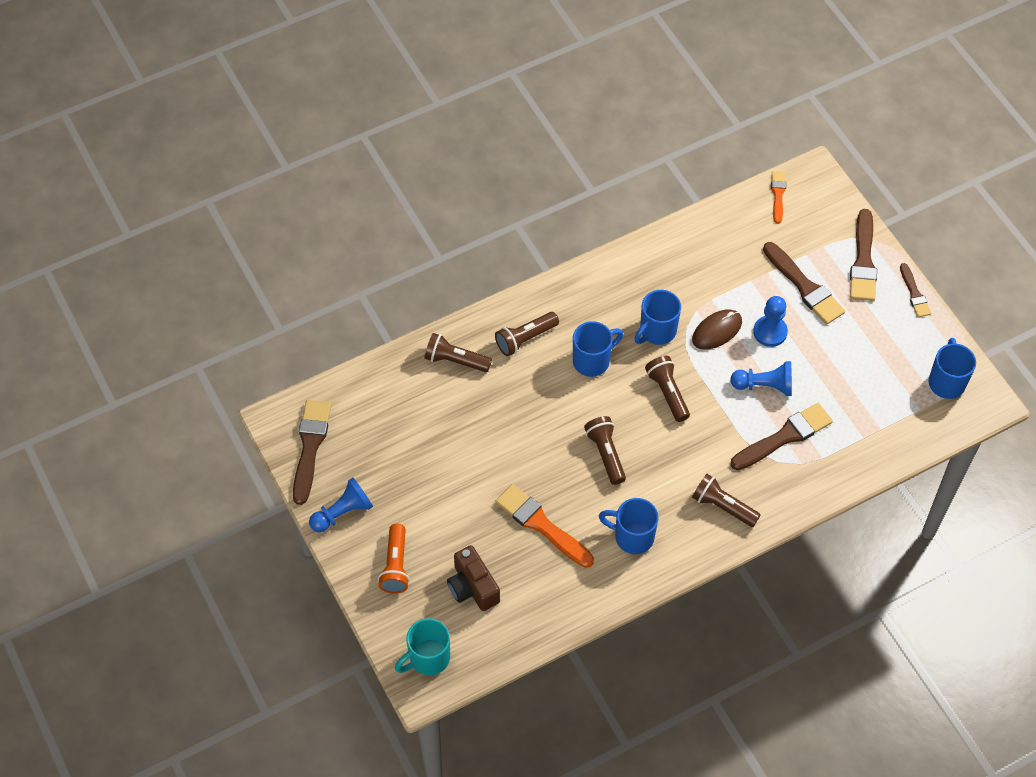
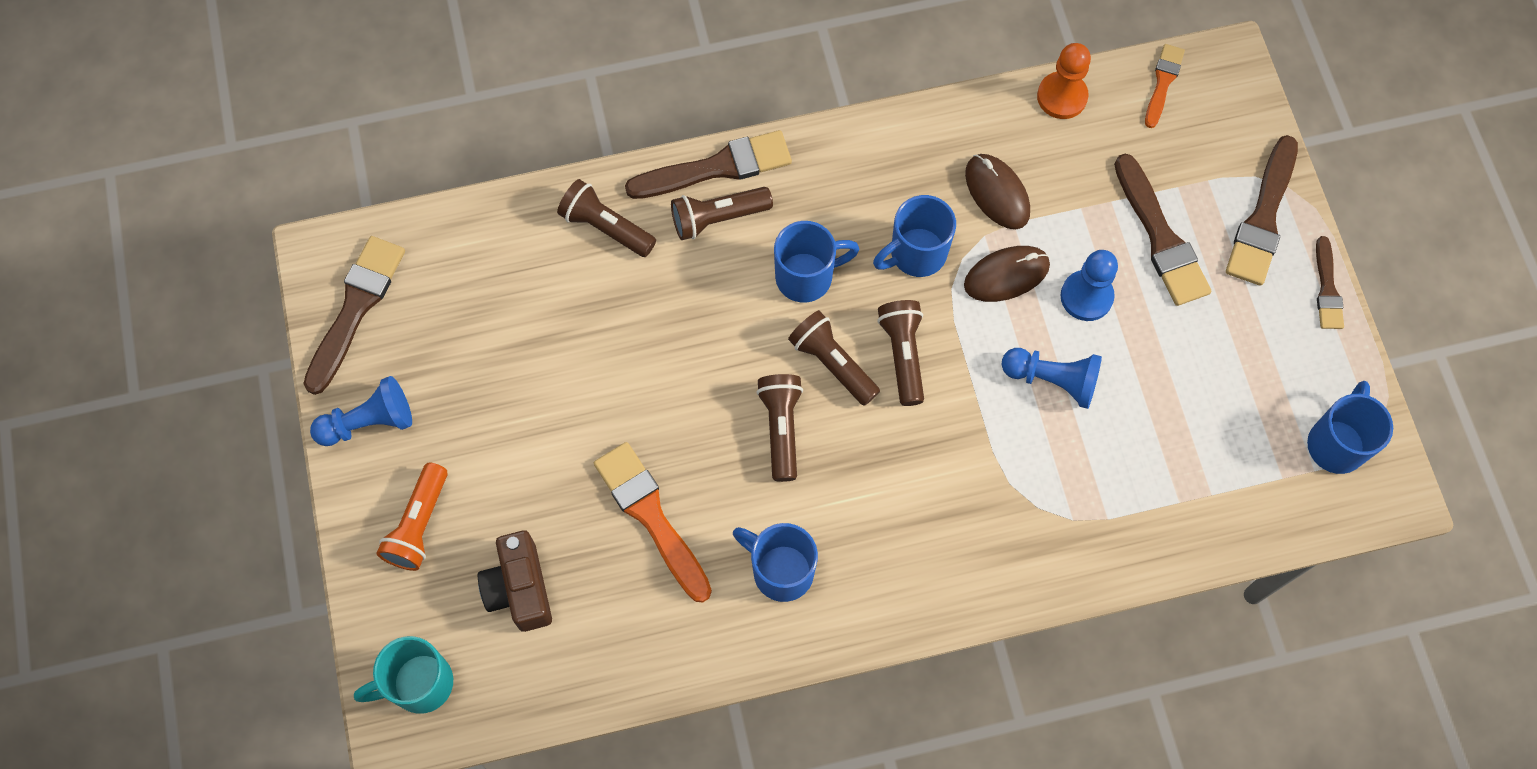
camera: 15 degrees right, 10 degrees up
(696, 283) = (997, 193): none -> brown mouse
(718, 217) = (1062, 97): none -> orange pawn
(723, 506) = (932, 558): brown flashlight -> brown flashlight (832, 364)
(784, 437) = (1059, 469): brown brush -> brown brush (717, 167)

